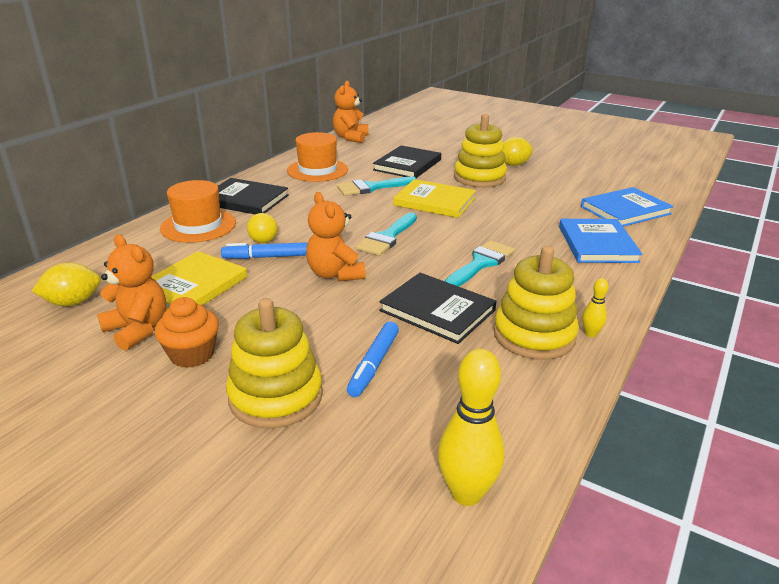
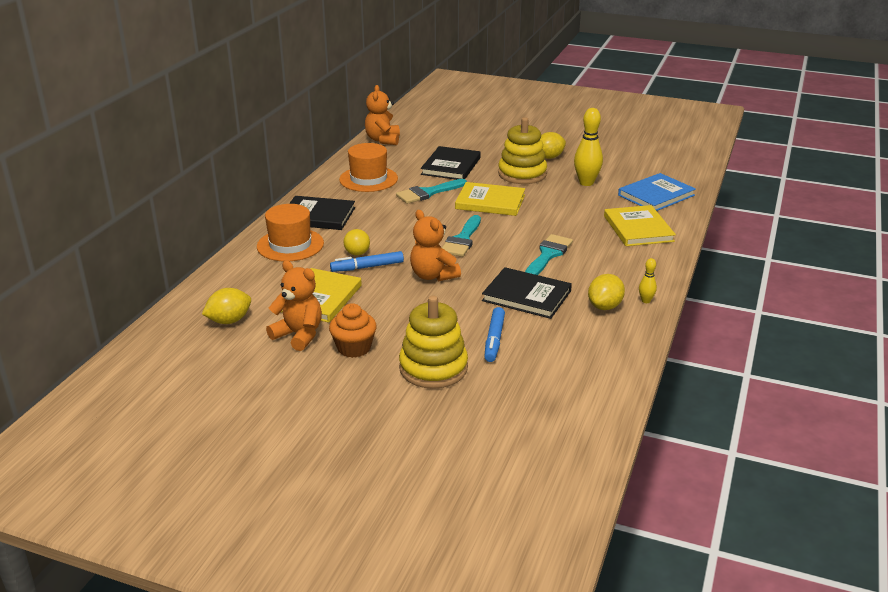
camera: 10 degrees left, 0 degrees up
(466, 493) = (586, 408): yellow bowling pin -> yellow bowling pin (586, 183)
(534, 335) = (604, 306): yellow stacking toy -> yellow lemon
(597, 244) = (638, 229): blue book -> yellow book

